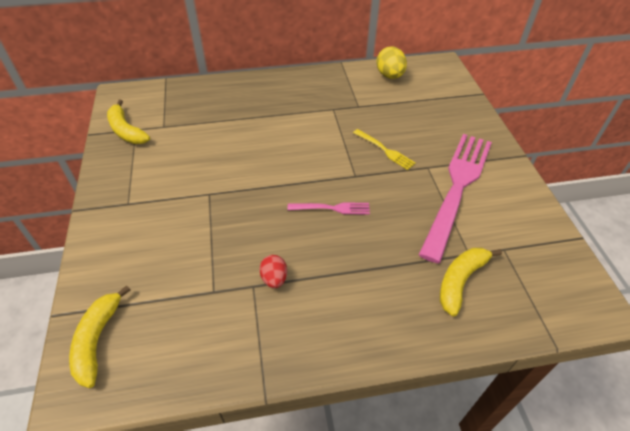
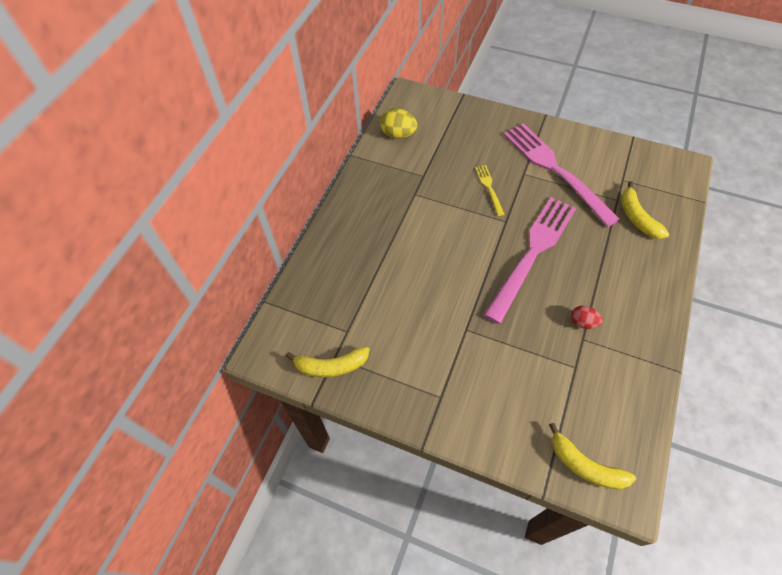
camera: 55 degrees left, 10 degrees up
(332, 208) = (532, 253): pink fork -> pink fork, size x2.30
(385, 150) = (489, 188): yellow fork -> yellow fork turned 90 degrees counterclockwise

